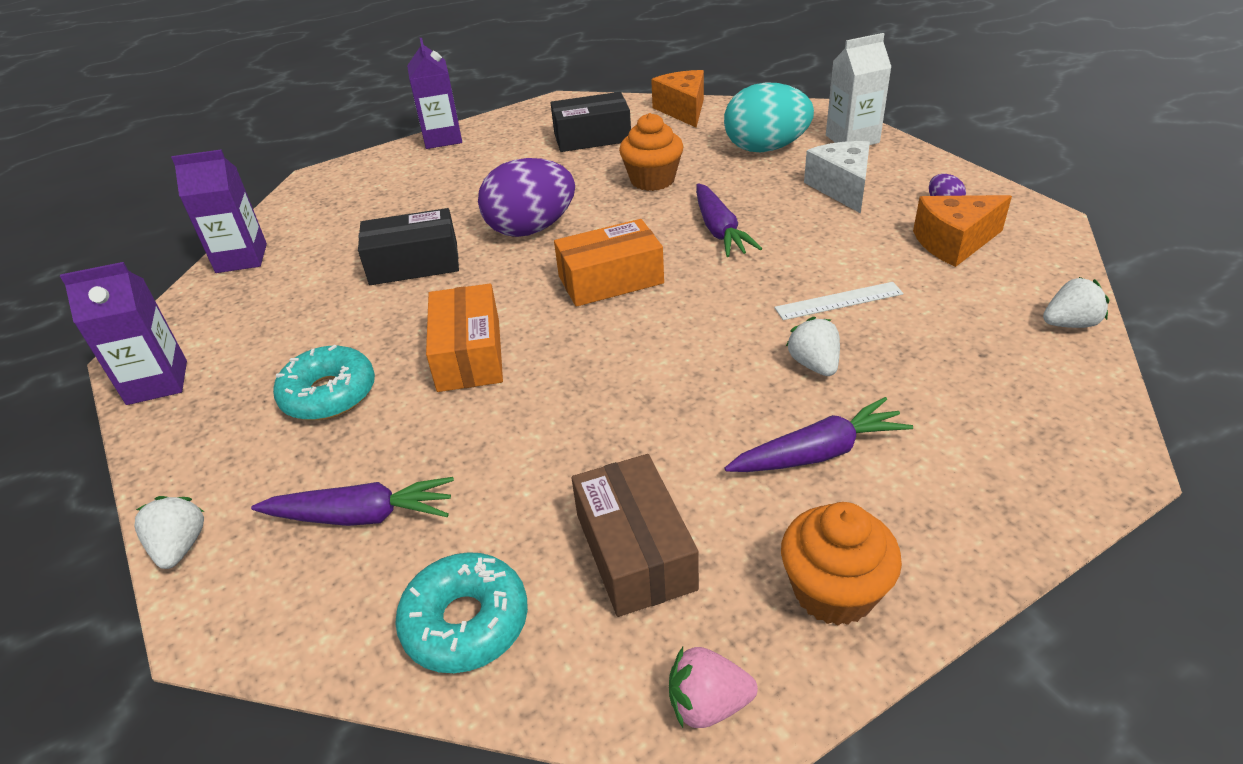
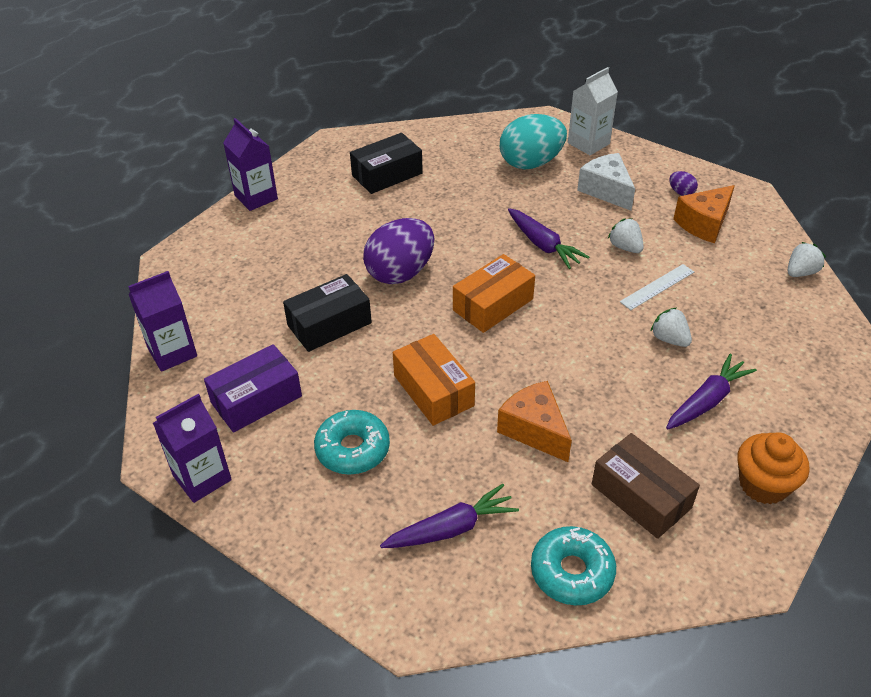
camera: 25 degrees left, 5 degrees up
(180, 546) = (340, 589): white strawberry -> white strawberry (625, 247)
(278, 319) = (256, 399): none -> purple box
(652, 180) = (464, 208): orange cupcake -> none
(683, 110) = (443, 134): orange cheese -> orange cheese (534, 430)
(708, 704) = (736, 569): pink strawberry -> none

